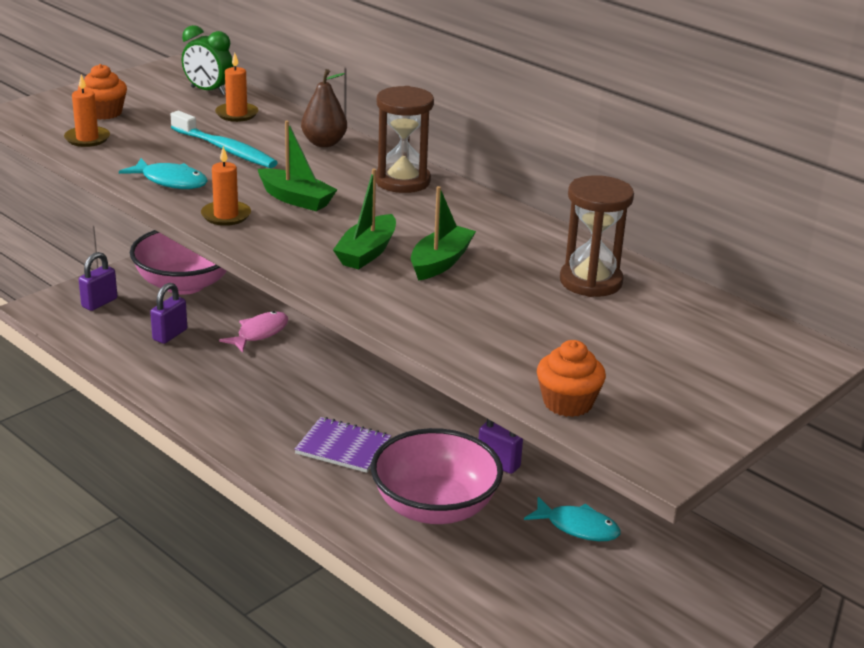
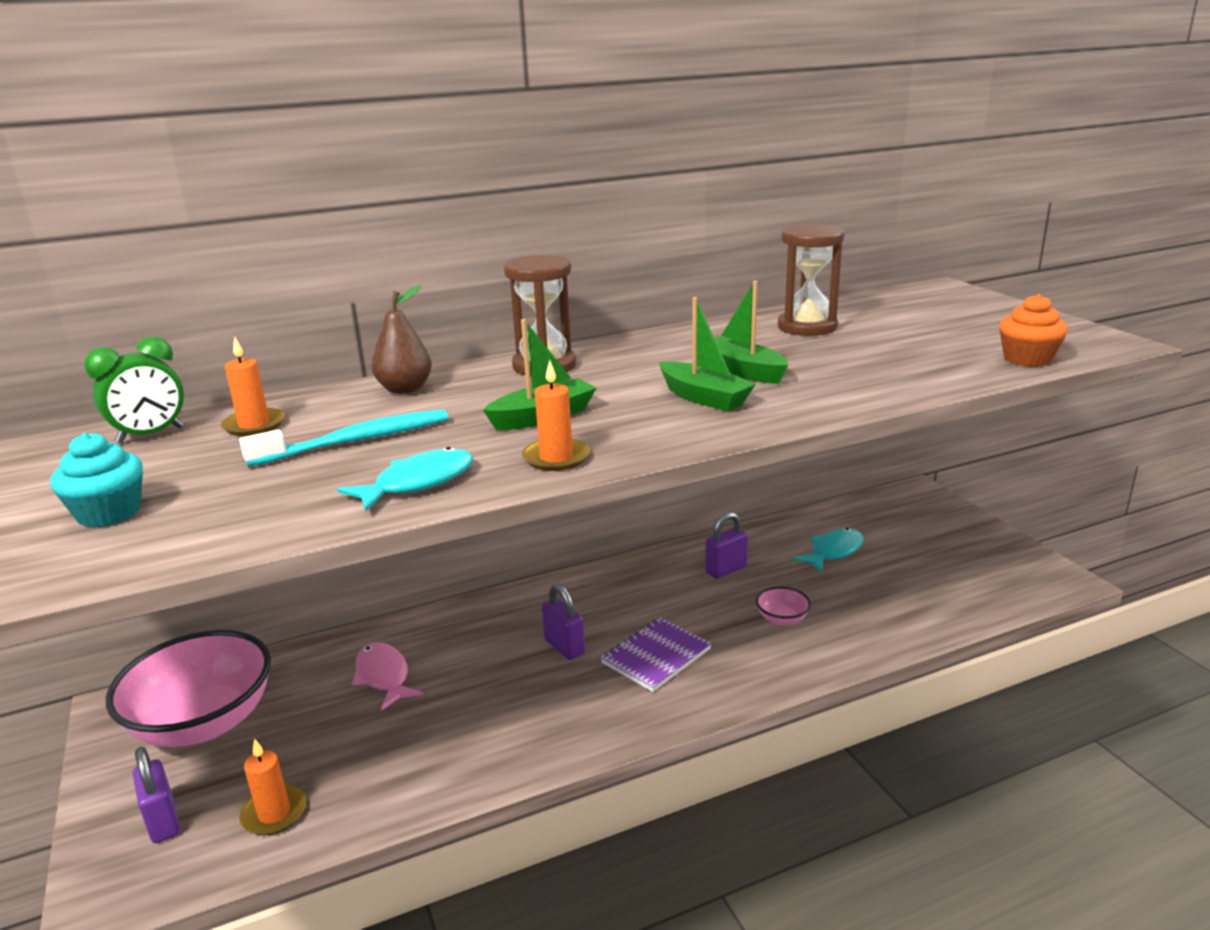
camera: 65 degrees left, 5 degrees down
(87, 139) = (190, 533): orange candle -> orange candle (274, 813)
(104, 113) = (109, 513): orange cupcake -> turquoise cupcake
(170, 335) = (319, 757): purple padlock -> purple padlock (564, 647)
(434, 507) = (782, 619): pink bowl -> pink bowl, size x0.40

